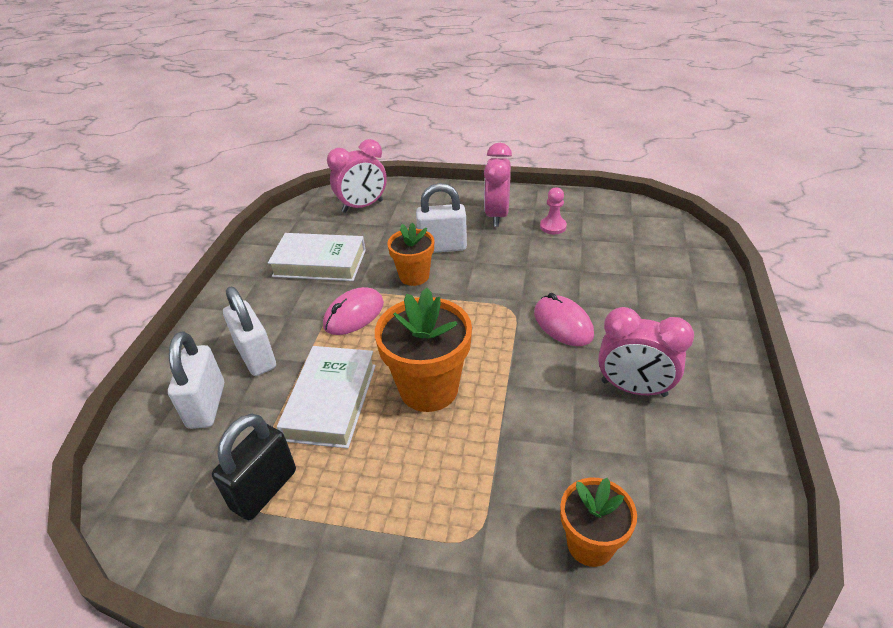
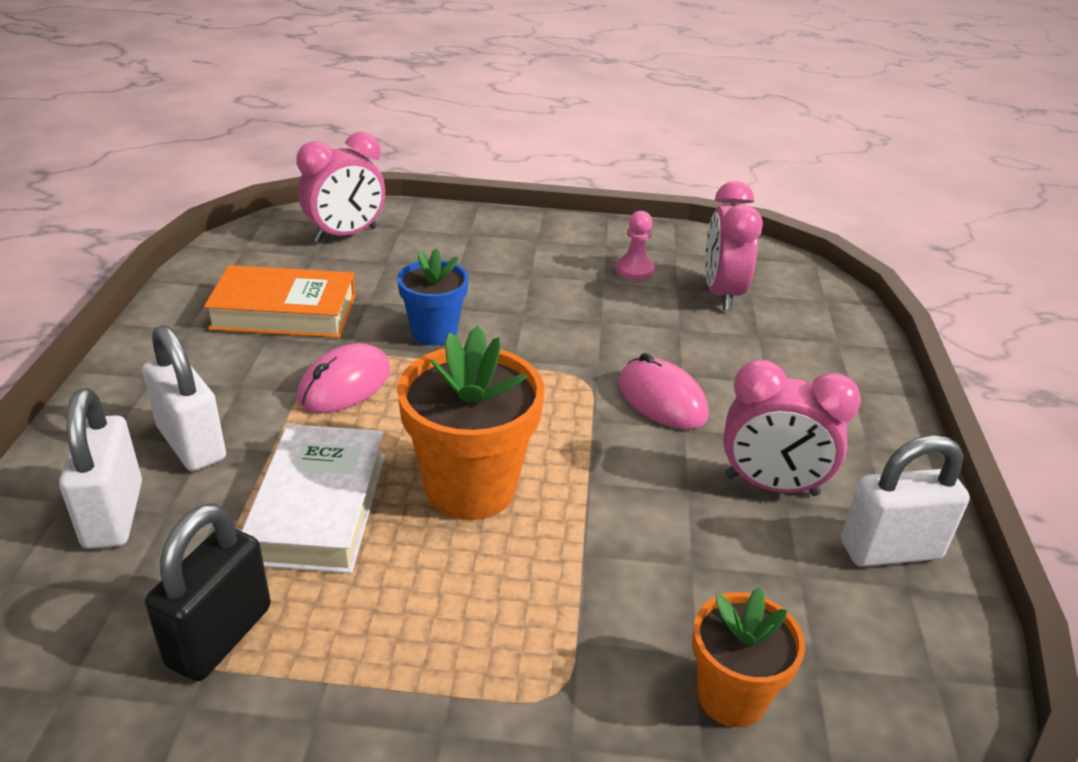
camera: 10 degrees left, 5 degrees down
(319, 263) = (284, 312): white book -> orange book
(414, 276) = (434, 332): orange flower pot -> blue flower pot
(442, 247) = (474, 293): white padlock -> white padlock (890, 550)
(497, 215) = (551, 253): pink clock -> pink clock (722, 294)

